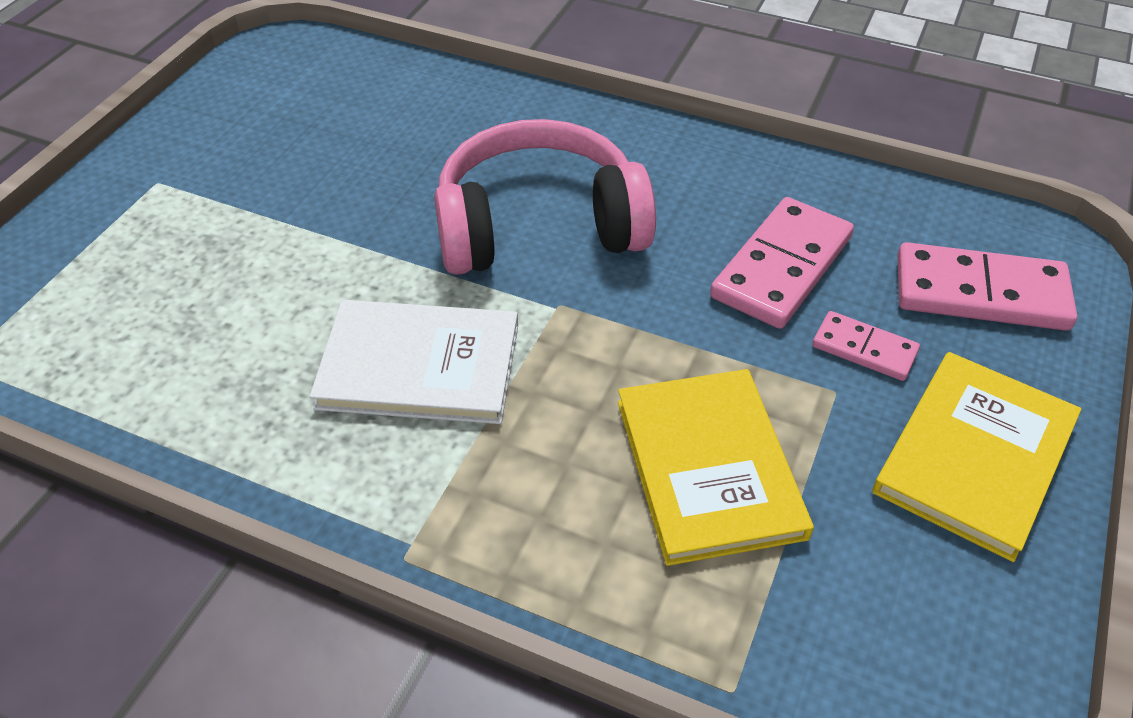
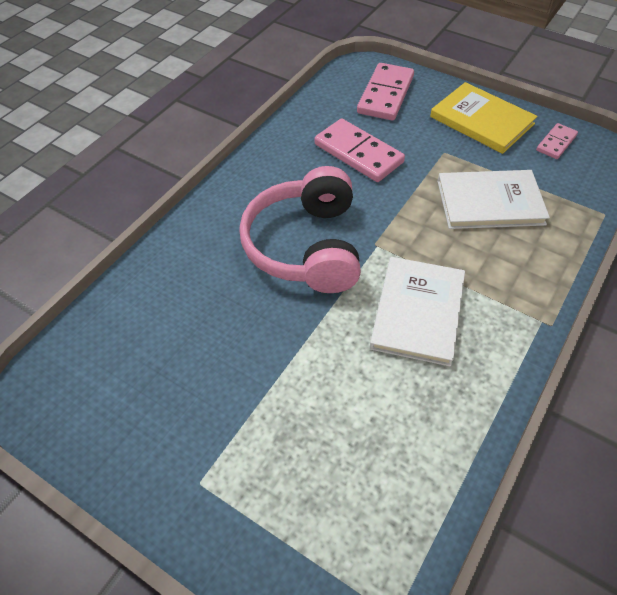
camera: 80 degrees left, 5 degrees up
(708, 468) = (490, 202): yellow book -> white book
(864, 349) = (418, 138): pink domino -> pink domino (556, 143)

